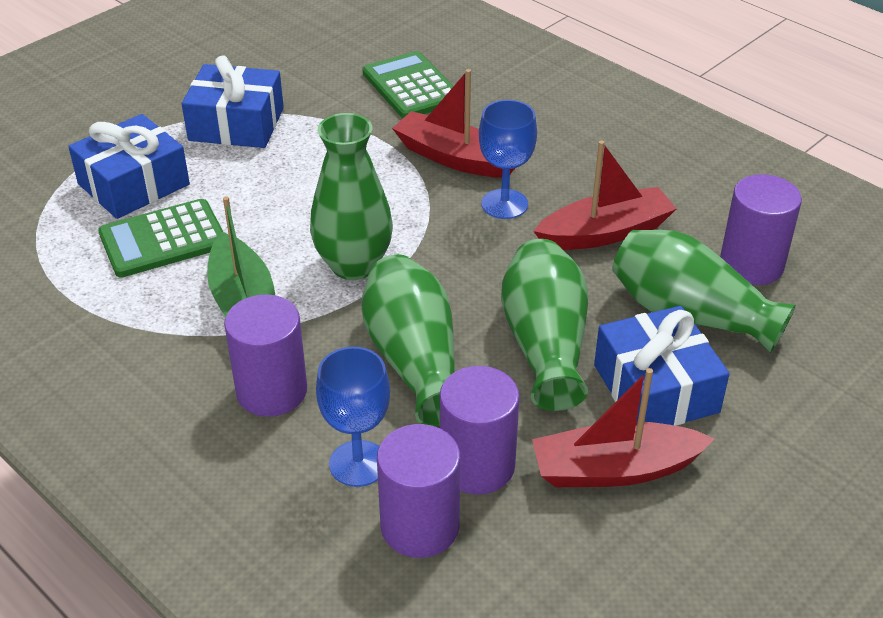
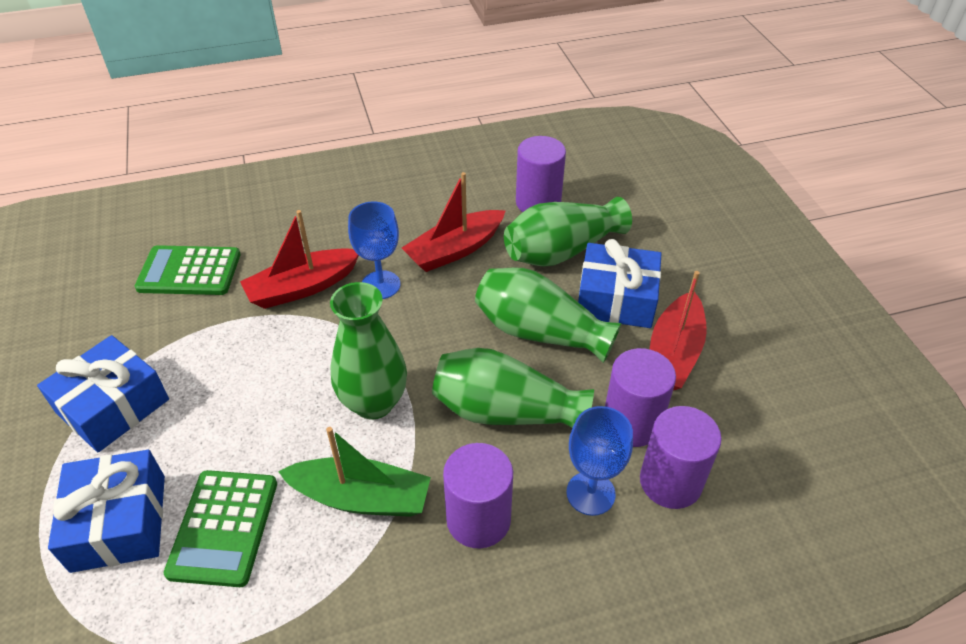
camera: 60 degrees left, 5 degrees up
(605, 233) = (455, 250): red boat -> red boat turned 135 degrees counterclockwise

